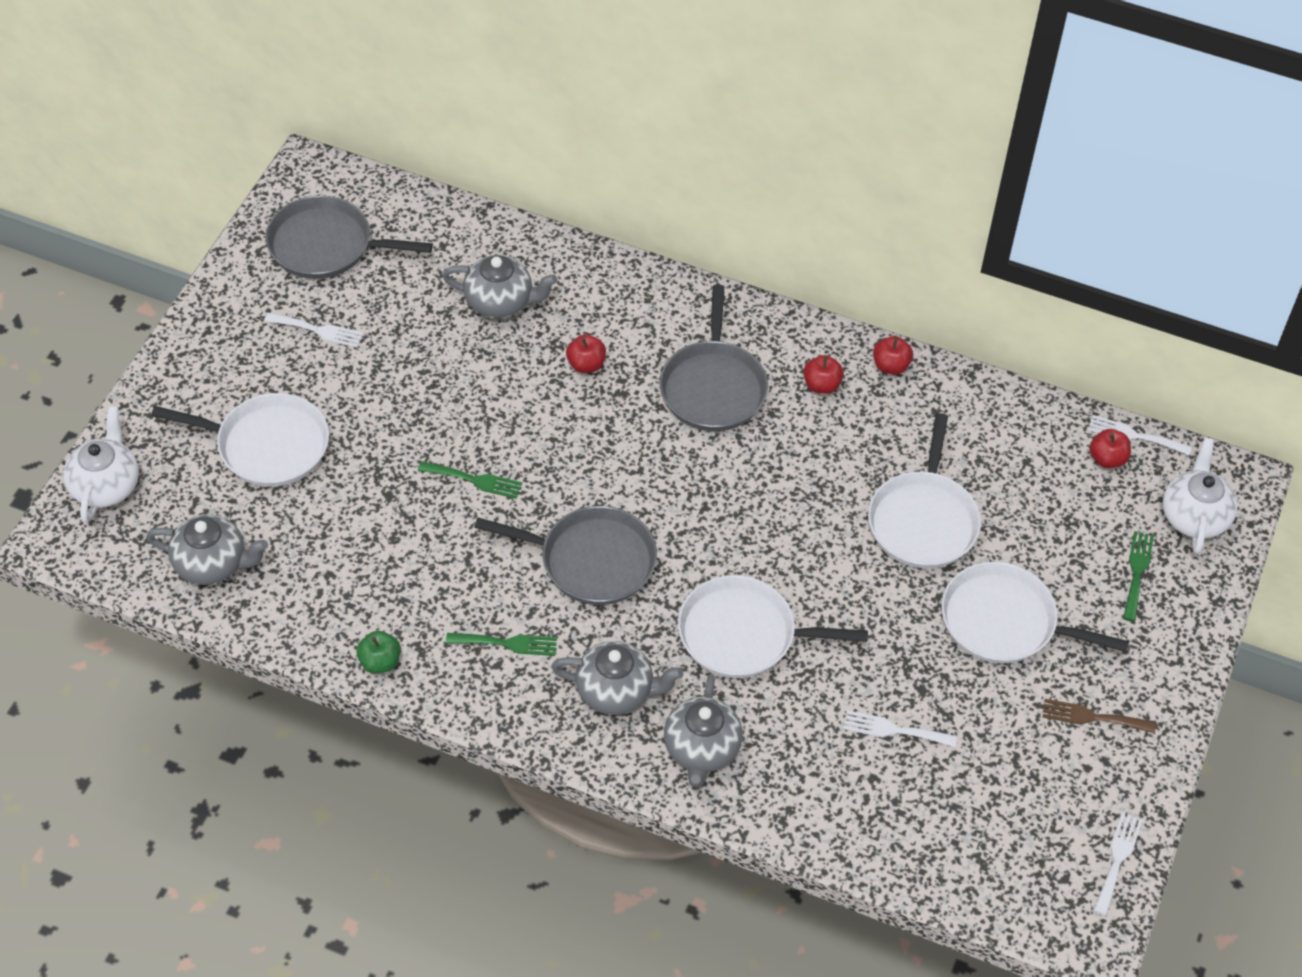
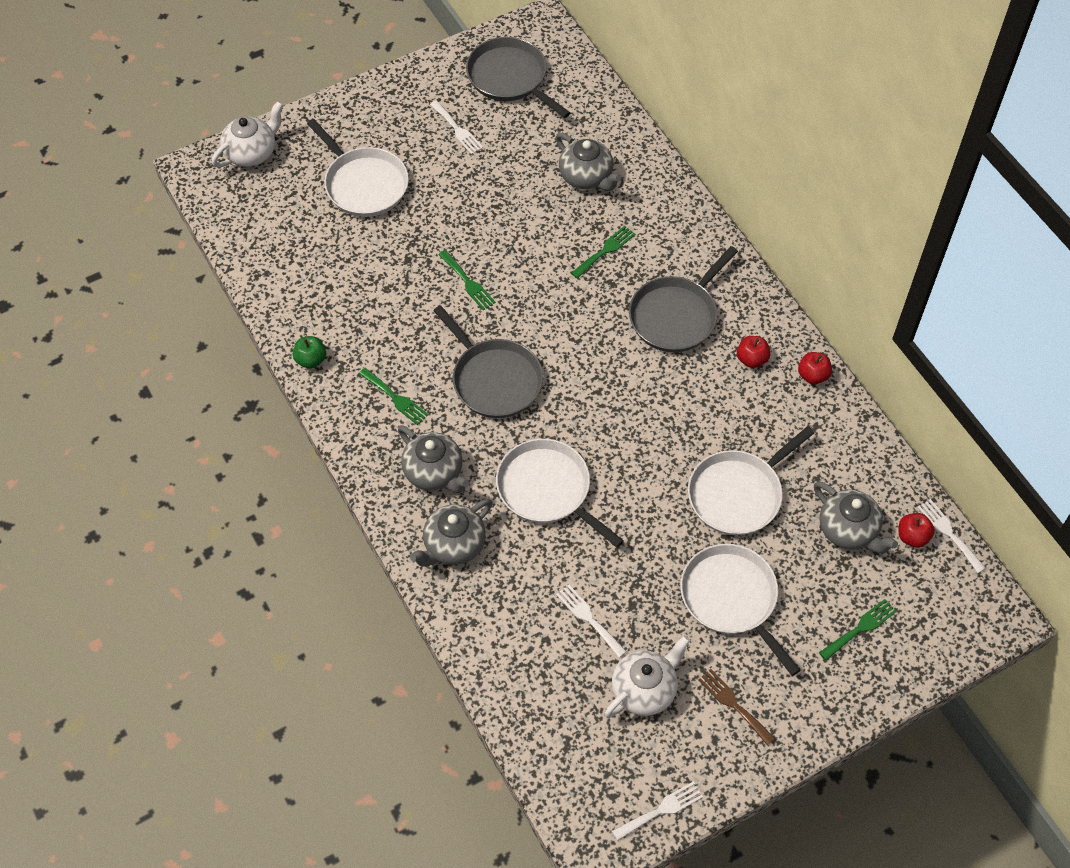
camera: 40 degrees right, 5 degrees up
(212, 564) = (269, 237): grey teapot -> grey teapot (848, 530)
(586, 364) = (605, 250): red apple -> green fork
(1194, 516) = (940, 618): white teapot -> white teapot (644, 689)

